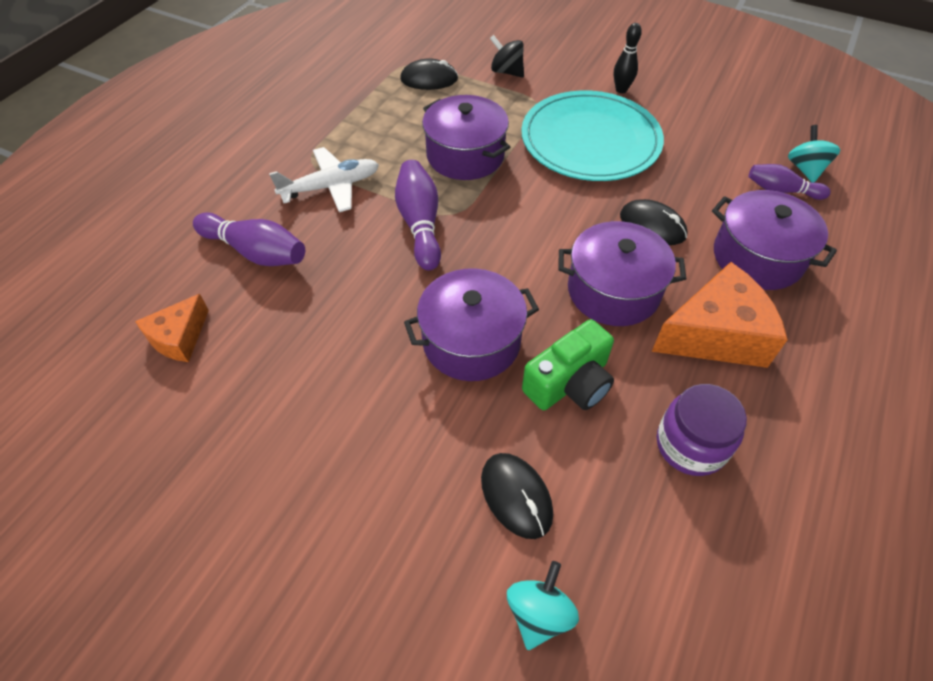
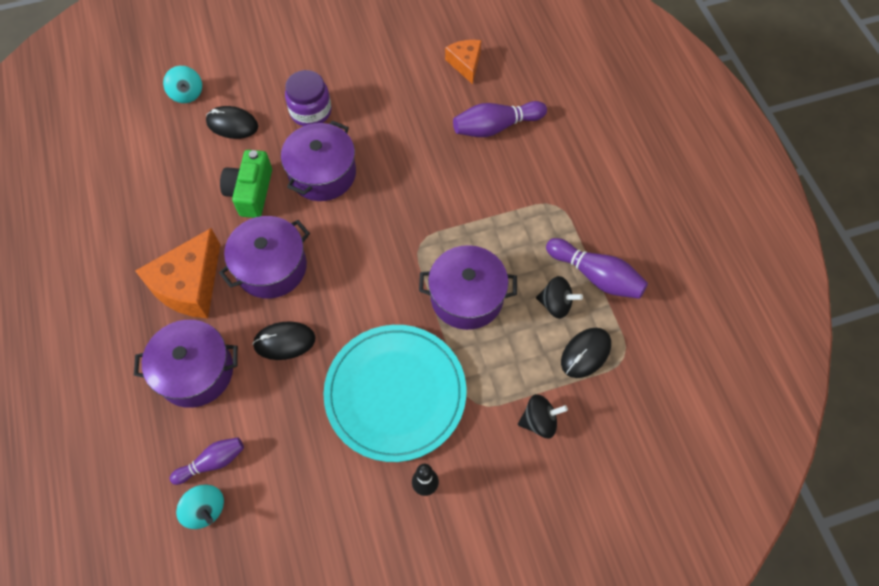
camera: 135 degrees right, 10 degrees up
(331, 187) = (516, 198): white plane -> none
(408, 111) = (556, 304): none -> black spinning top
(420, 224) = (431, 218): purple bowling pin -> purple bowling pin (596, 276)
(690, 445) = (165, 208): purple jar -> purple jar (310, 111)

